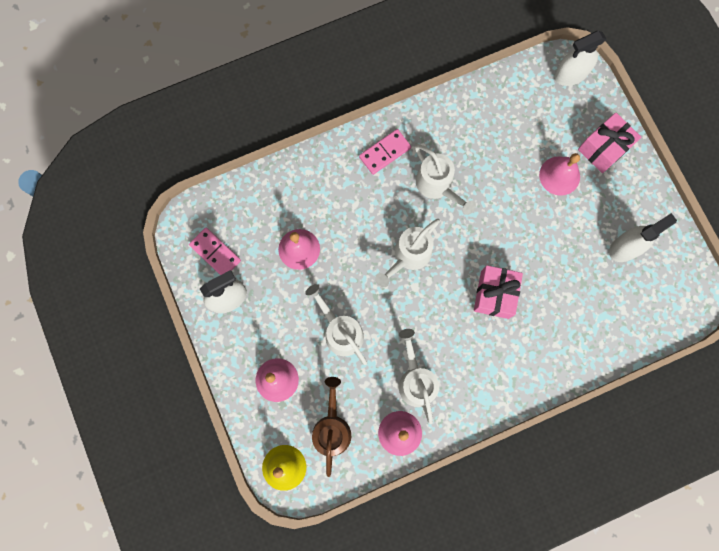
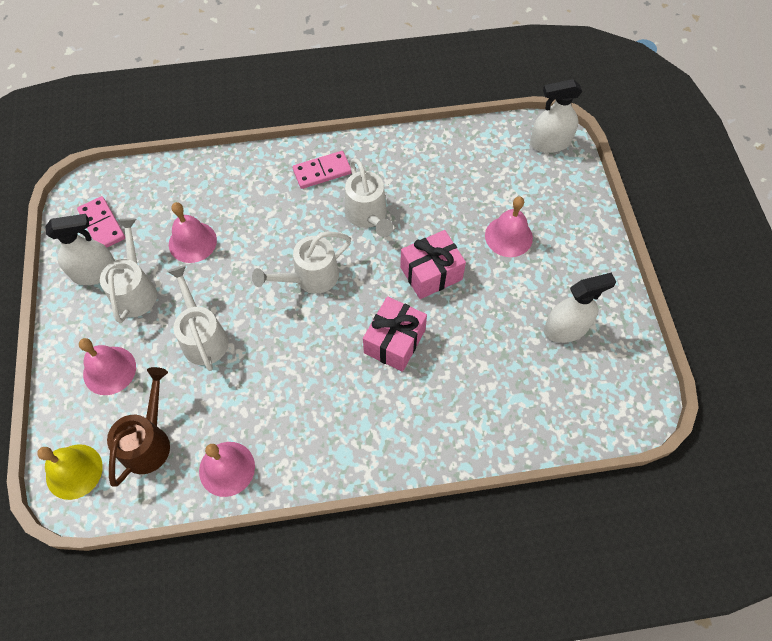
camera: 15 degrees right, 15 degrees down
(416, 380) = (269, 412): white watering can -> white watering can (135, 289)
(603, 148) = (567, 221): pink gift -> pink gift (431, 273)

